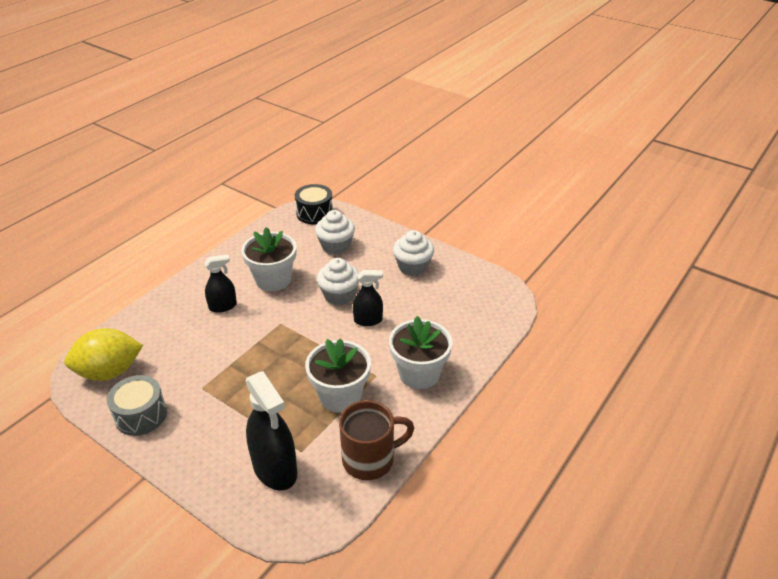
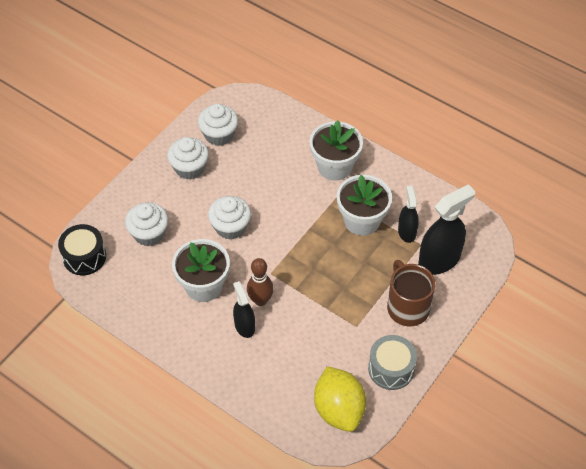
camera: 90 degrees left, 15 degrees up
(249, 316) = (260, 300): none -> brown bowling pin
(368, 320) = (267, 203): black spray bottle -> black spray bottle (407, 232)
(370, 459) = (424, 199): brown mug -> brown mug (407, 307)
(457, 284) = (219, 134): none -> white cupcake

